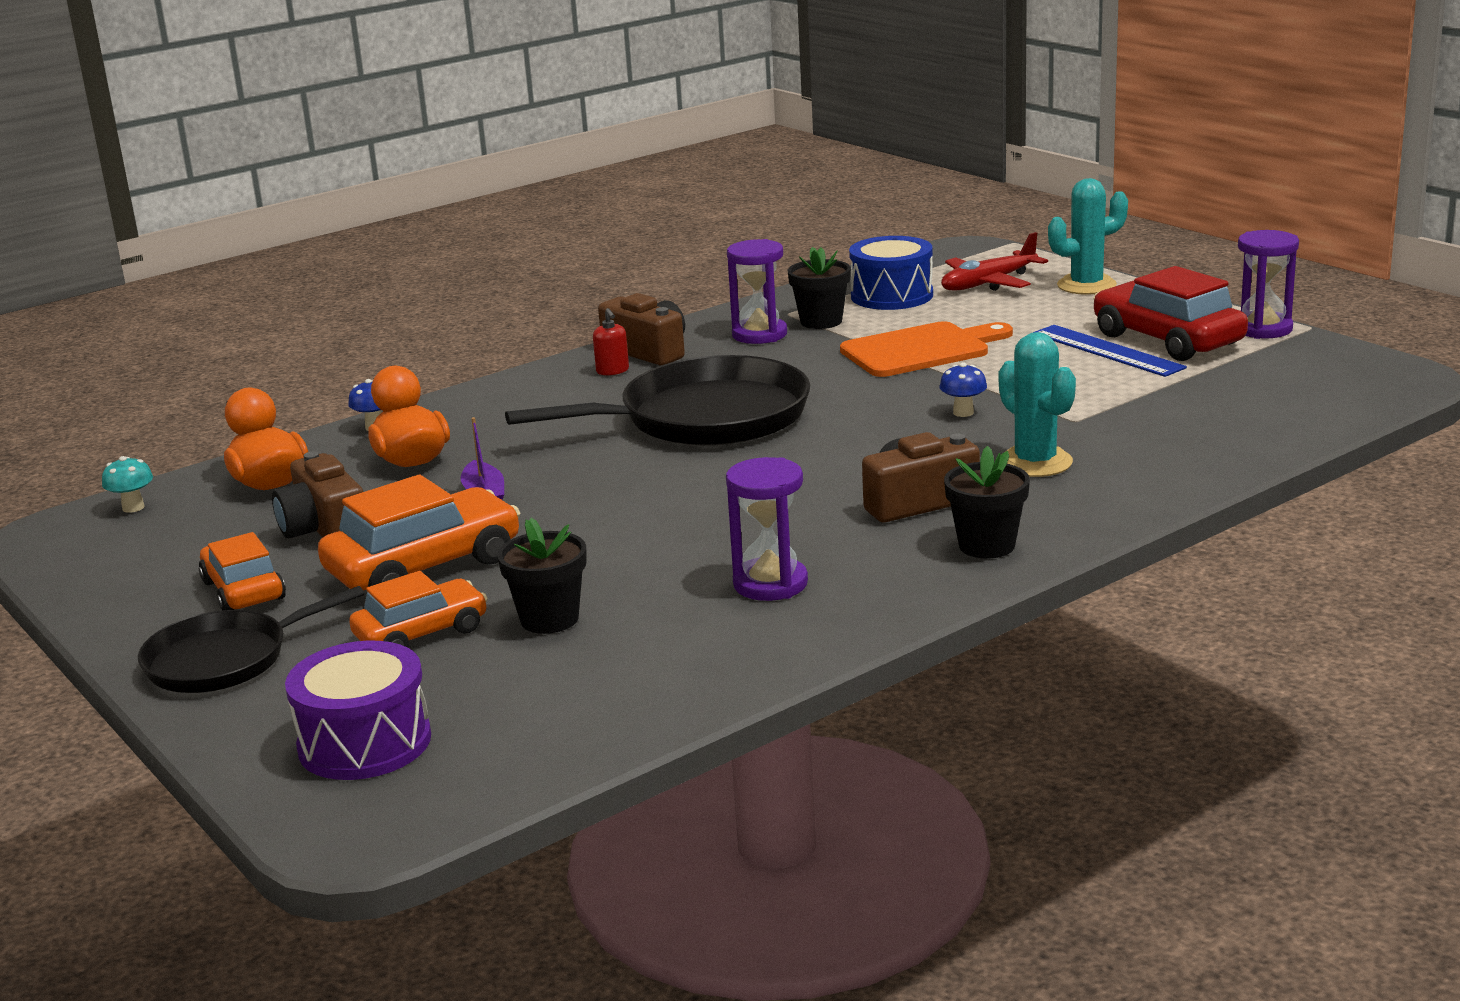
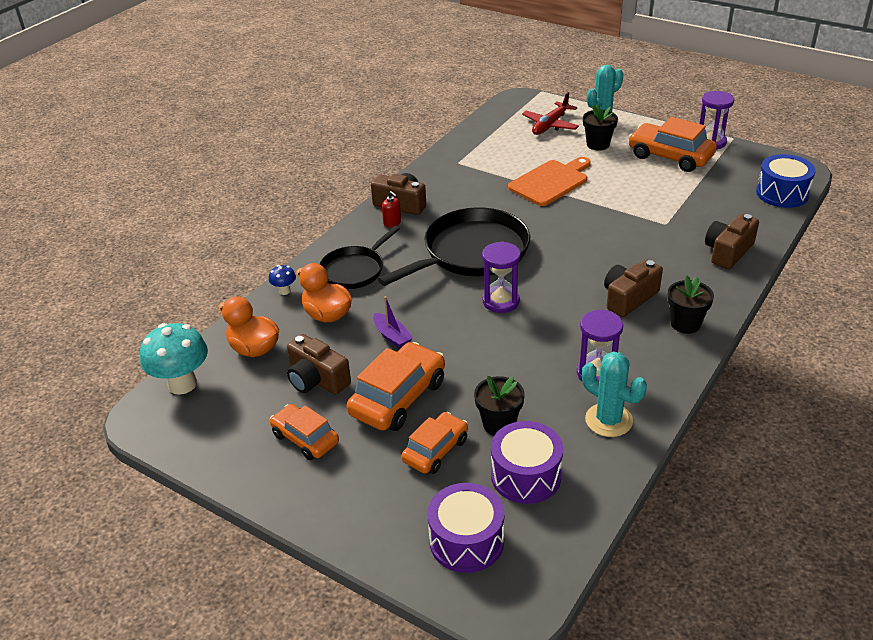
camera: 20 degrees left, 15 degrees up
(133, 507) = (182, 384): turquoise mushroom -> turquoise mushroom, size x2.15
(224, 660) = (336, 496): black pan -> black pan (355, 270)
(532, 684) = (526, 475): none -> purple drum
(759, 334) = (454, 182): purple hourglass -> purple hourglass (501, 301)
(821, 321) = (481, 167): black flower pot -> black flower pot (598, 144)
(891, 296) = (505, 141): blue drum -> blue drum (782, 193)
(963, 412) = (606, 227): blue mushroom -> none
(1035, 462) = (667, 258): turquoise cactus -> turquoise cactus (608, 420)
(1107, 350) = (646, 169): blue ruler -> none
(1156, 467) = (728, 252): none -> brown camera
(1167, 339) = (670, 156): red car -> orange car

